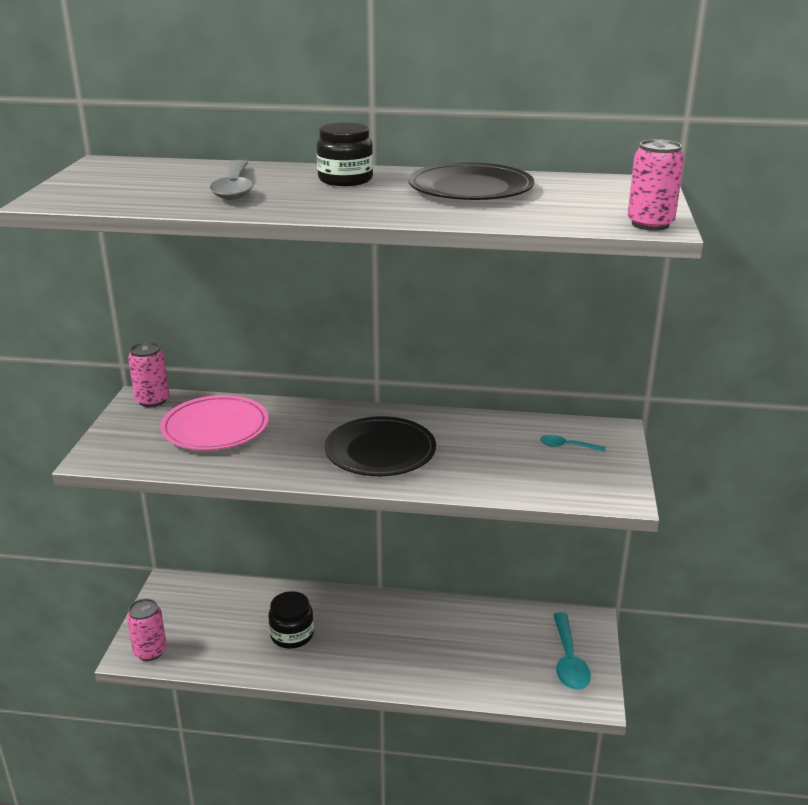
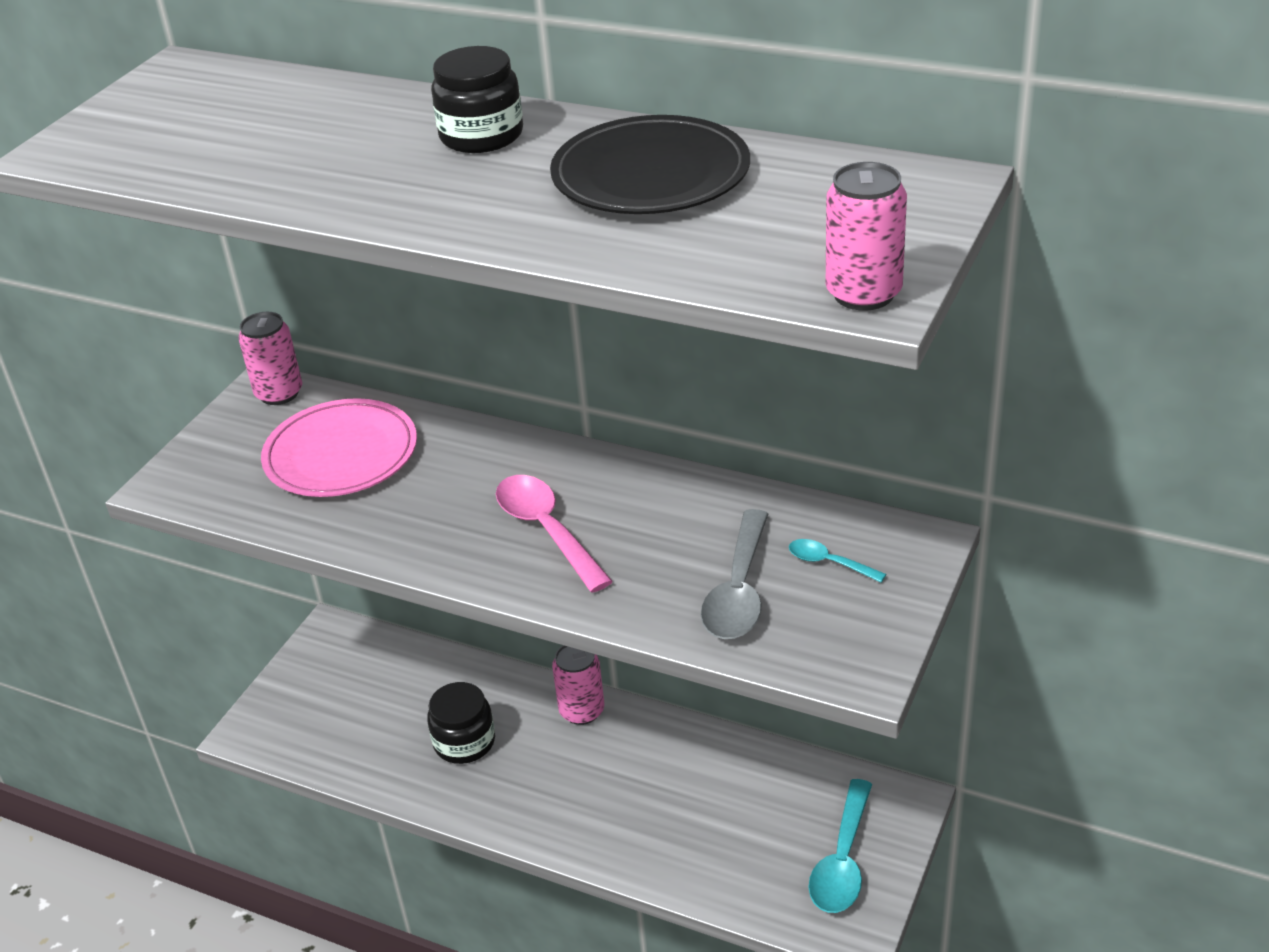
camera: 20 degrees right, 10 degrees up
(150, 651) = (273, 732): pink can -> pink can (582, 711)
(234, 188) = (313, 144): grey spoon -> grey spoon (738, 591)
(380, 451) = (547, 530): black plate -> pink spoon

